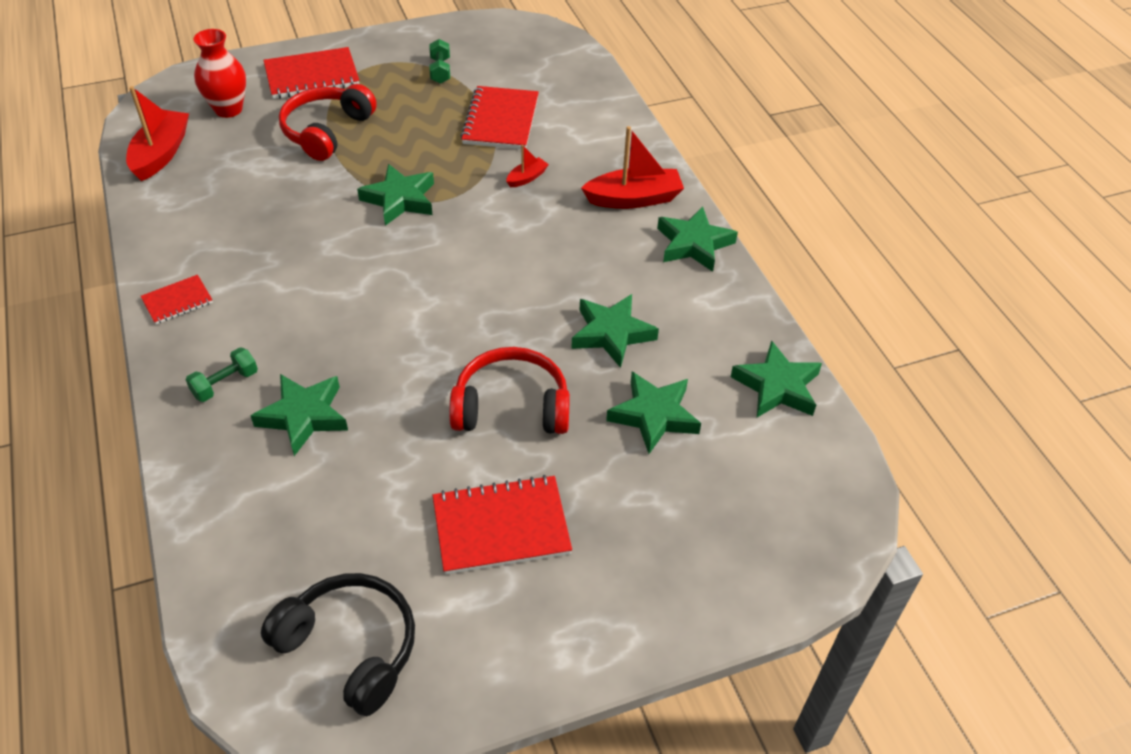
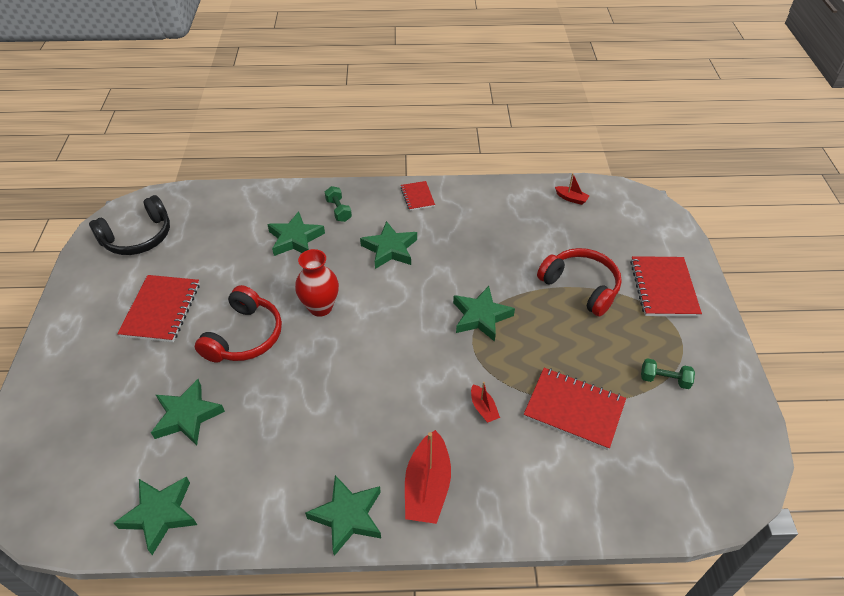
camera: 110 degrees right, 0 degrees up
(161, 154) = (571, 198): red boat -> red boat, size x0.50
(228, 109) = (621, 235): red vase -> red vase (320, 307)
(612, 334) = (276, 415): green star -> green star (390, 249)

